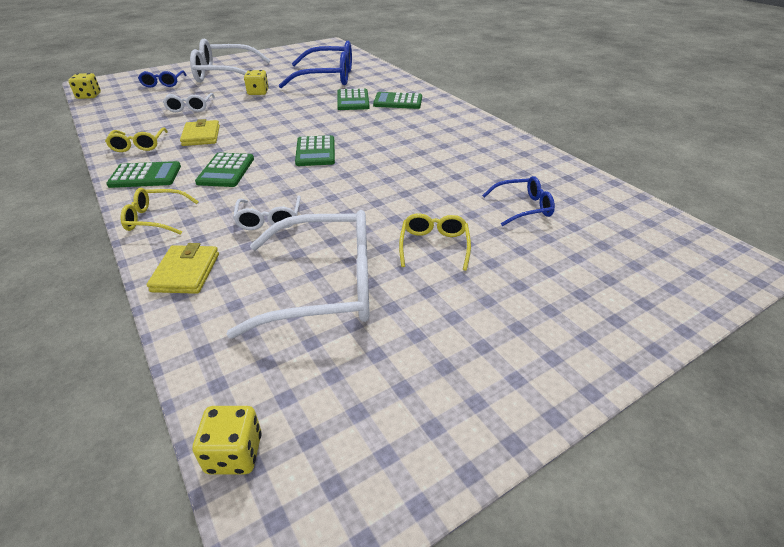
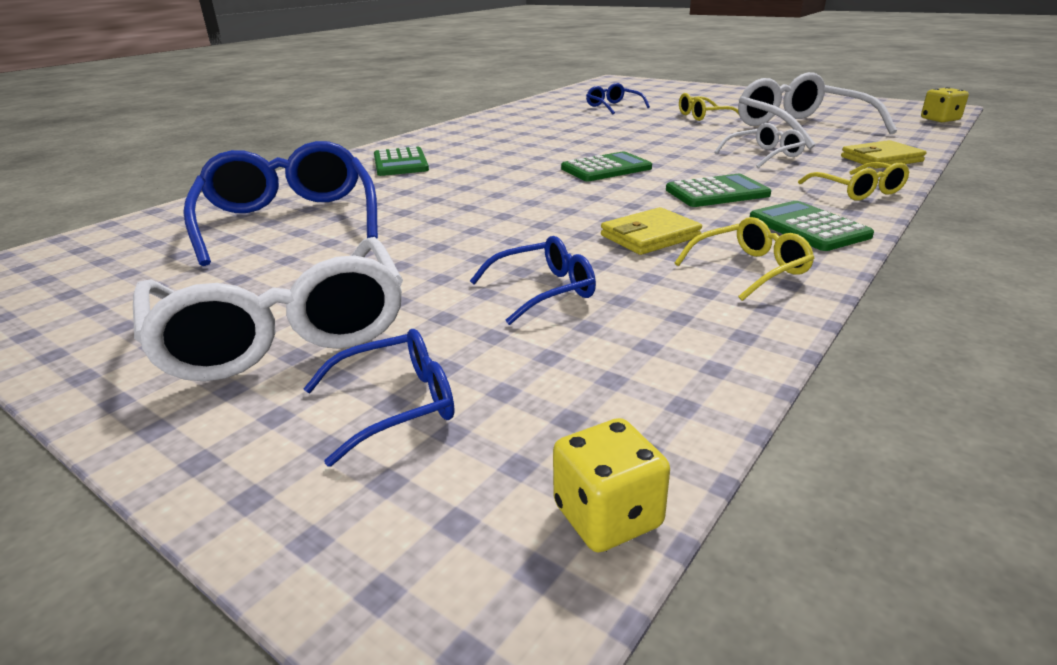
camera: 110 degrees left, 10 degrees down
(190, 107) = (543, 290): white glasses -> blue glasses
(258, 92) = (409, 254): yellow dice -> none
(353, 100) = (411, 183): green calculator -> none

